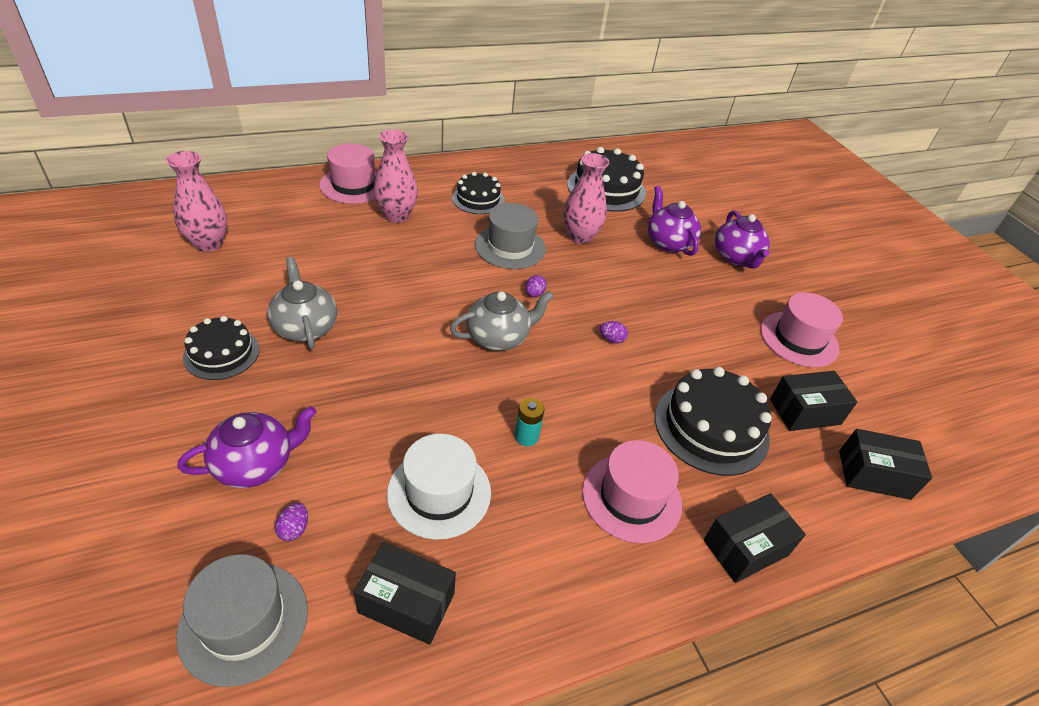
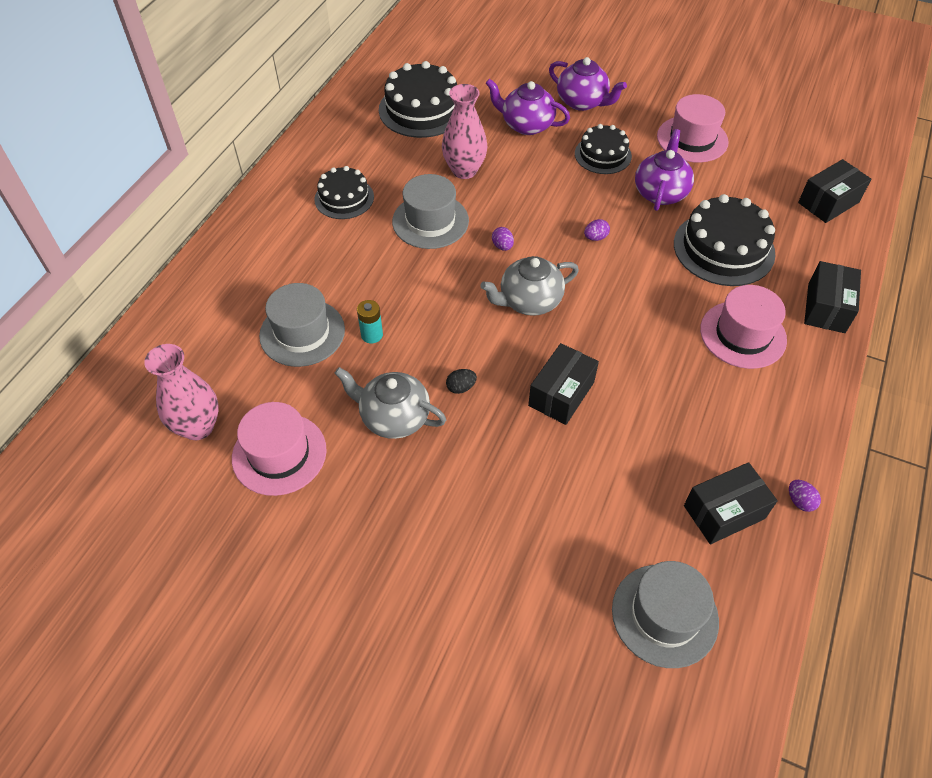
camera: 40 degrees left, 10 degrees up
(221, 353) = (370, 493): black cake -> black cake (603, 155)
(256, 464) = (523, 534): purple teapot -> purple teapot (660, 192)
(294, 529) = (608, 542): purple egg -> purple egg (799, 501)
(337, 244) = (302, 332): none -> grey hat
(353, 185) = (224, 269): pink hat -> pink hat (279, 454)
(370, 347) = (461, 387): none -> black egg
(396, 216) = (306, 267): pink vase -> none
(439, 492) = (648, 436): white hat -> none
(499, 337) = (529, 301): grey teapot -> grey teapot turned 135 degrees counterclockwise
(526, 436) = (642, 353): turquoise battery -> turquoise battery (372, 335)
(805, 412) = (754, 191): black box -> black box (561, 394)

